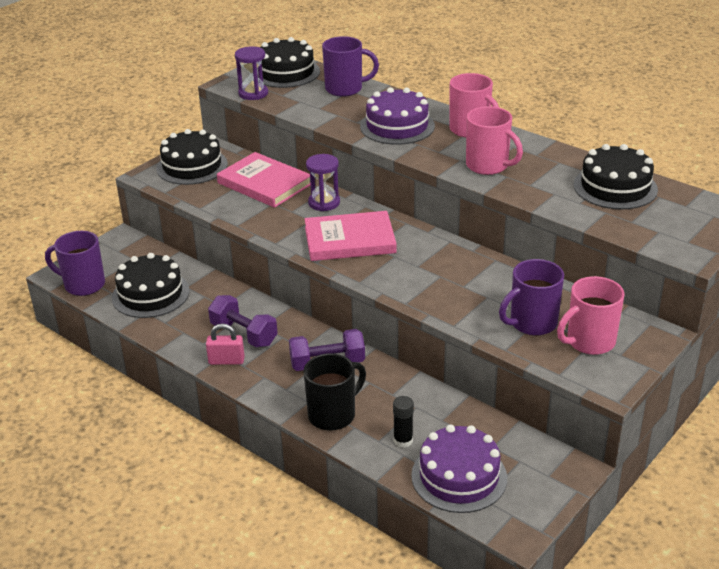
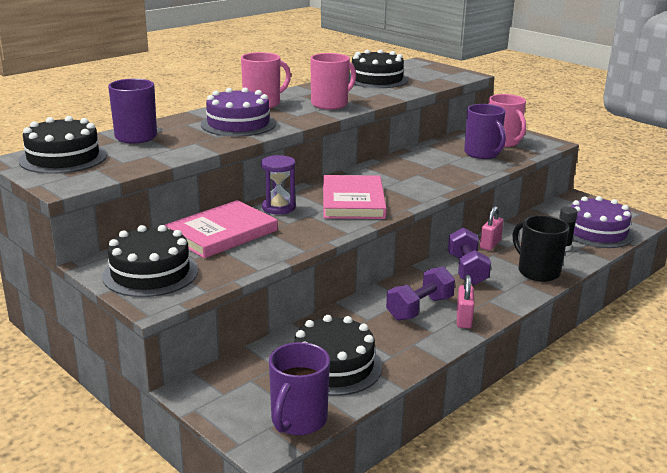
camera: 85 degrees left, 10 degrees down
(253, 93) = (105, 174): purple hourglass -> none
(395, 381) = (490, 244): none -> pink padlock

